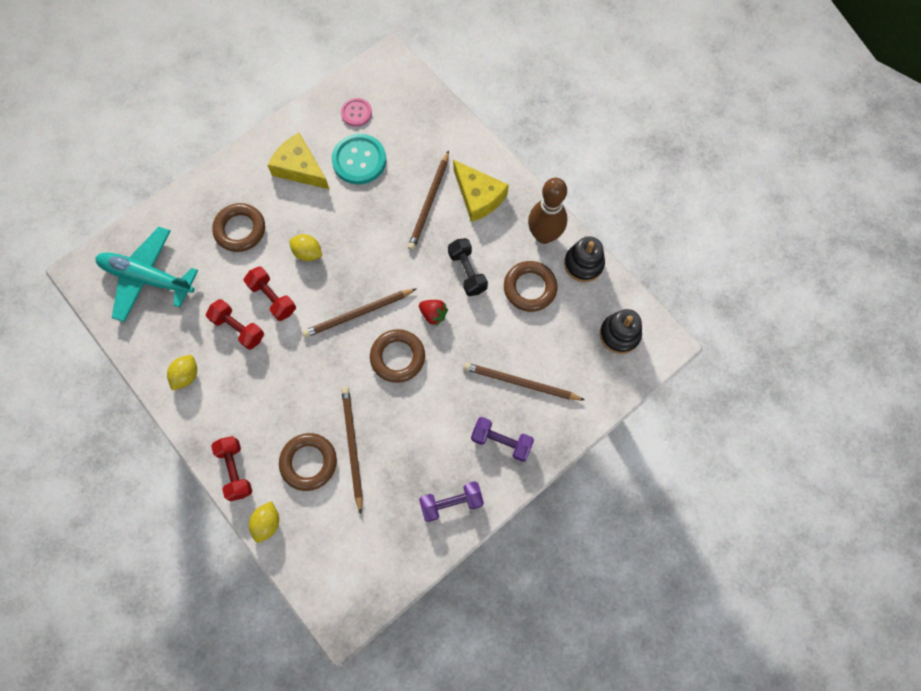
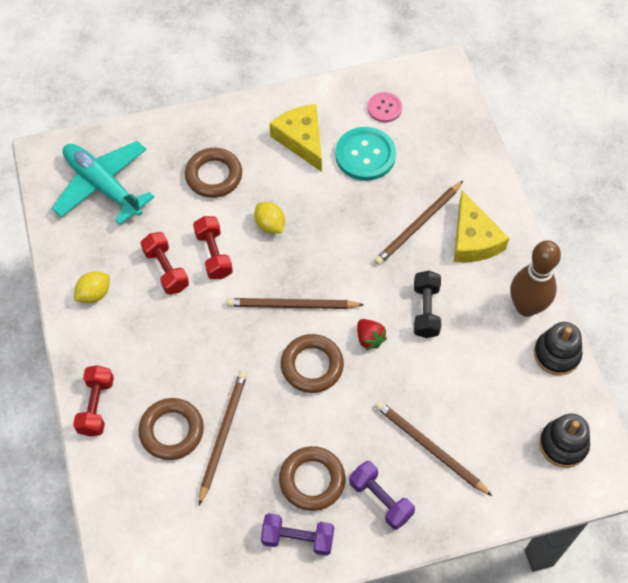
camera: 25 degrees right, 10 degrees down
(267, 523) = (102, 472): yellow lemon -> none
(530, 288) = (485, 354): brown ring -> brown ring (312, 480)

